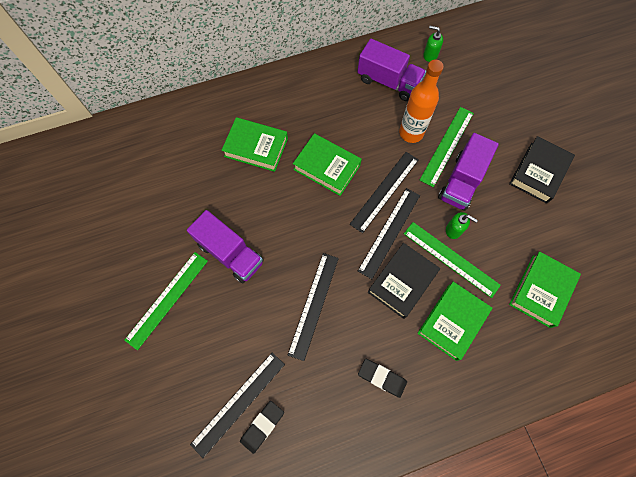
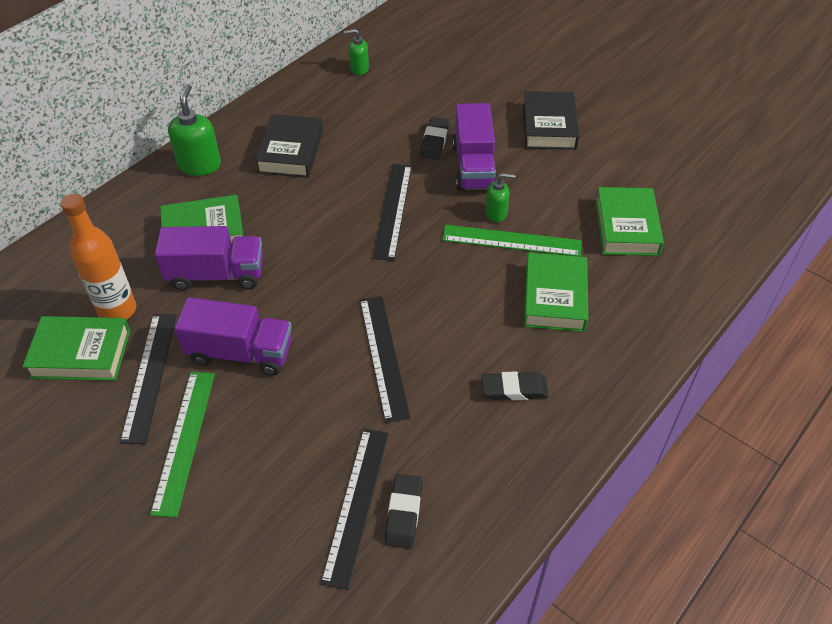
camera: 30 degrees left, 20 degrees down
(281, 90) = (199, 165): none -> green soap dispenser
(327, 167) = (307, 216): green book -> green book (81, 354)
(388, 82) = (327, 109): purple truck -> purple truck (216, 274)
(389, 232) = (425, 246): black ruler -> black ruler (150, 376)
(402, 282) = (472, 286): black book -> black book (291, 152)
(411, 133) = (386, 145): orange bottle -> orange bottle (117, 310)
(447, 146) = (434, 141): green ruler -> black eraser

